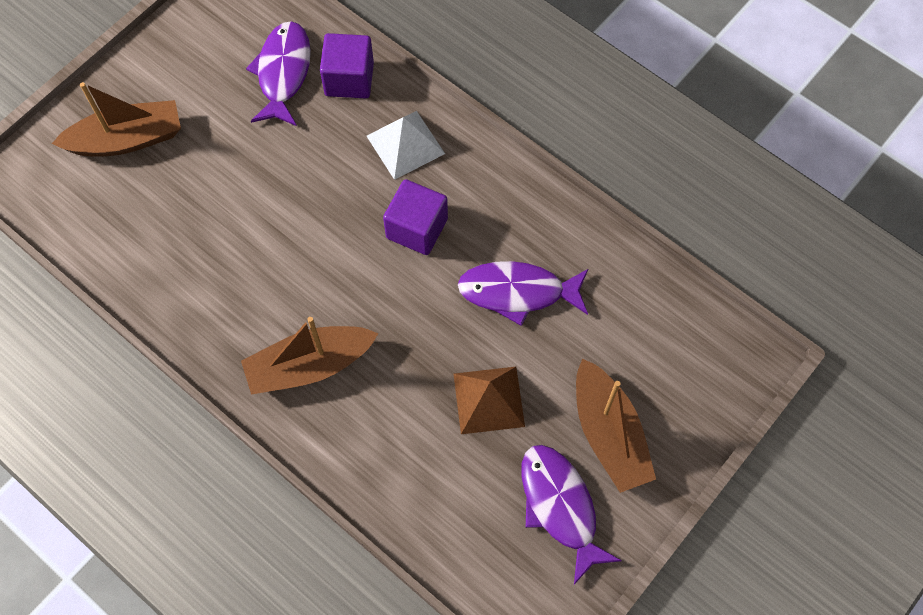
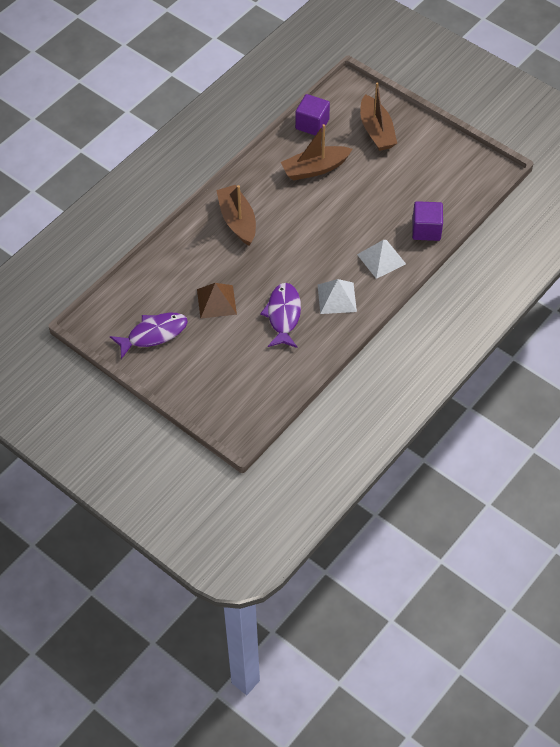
camera: 90 degrees right, 10 degrees down
(283, 73) = (428, 198): purple fish -> none
(417, 228) = (324, 266): purple cube -> purple cube (312, 124)
(482, 211) = (337, 298): none -> white pyramid
(609, 434) = (195, 358): brown boat -> brown boat (315, 169)

